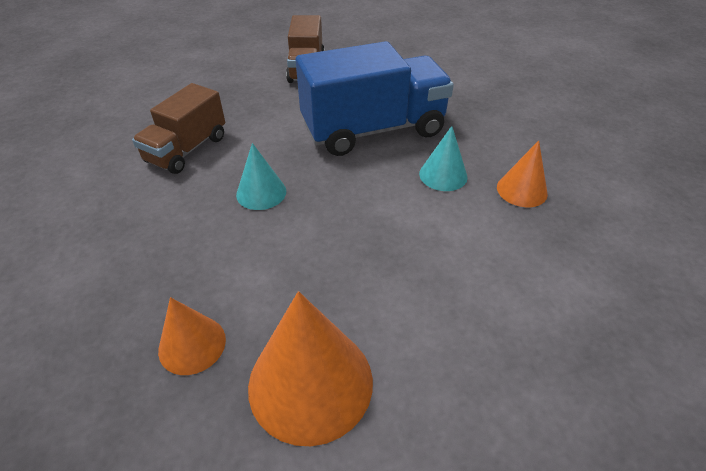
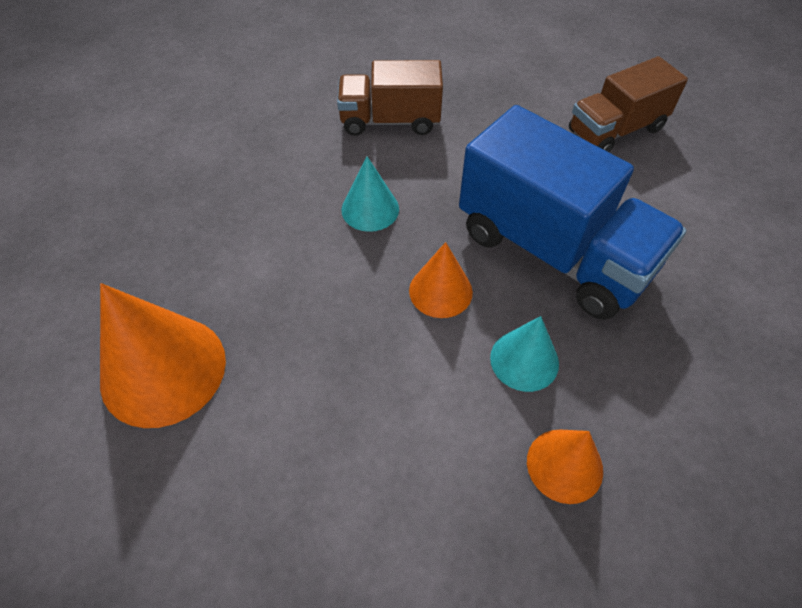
camera: 60 degrees right, 10 degrees up
(192, 344) = (165, 265): orange cone -> orange cone (440, 291)

